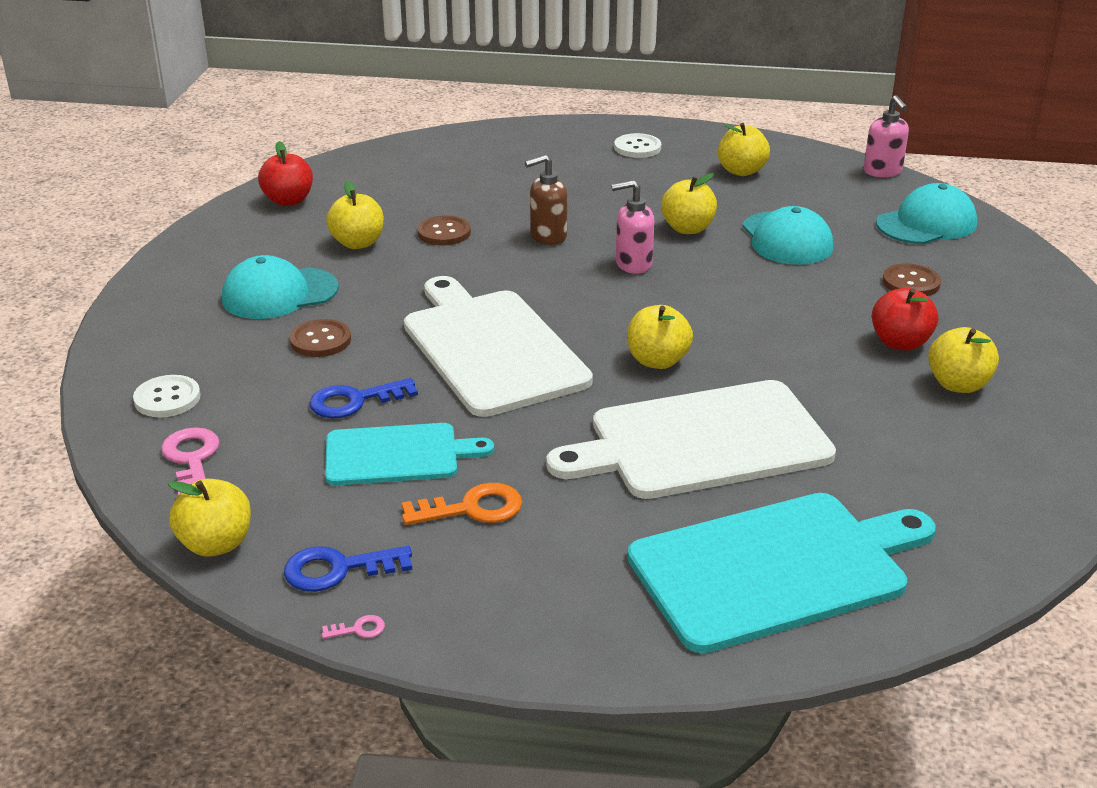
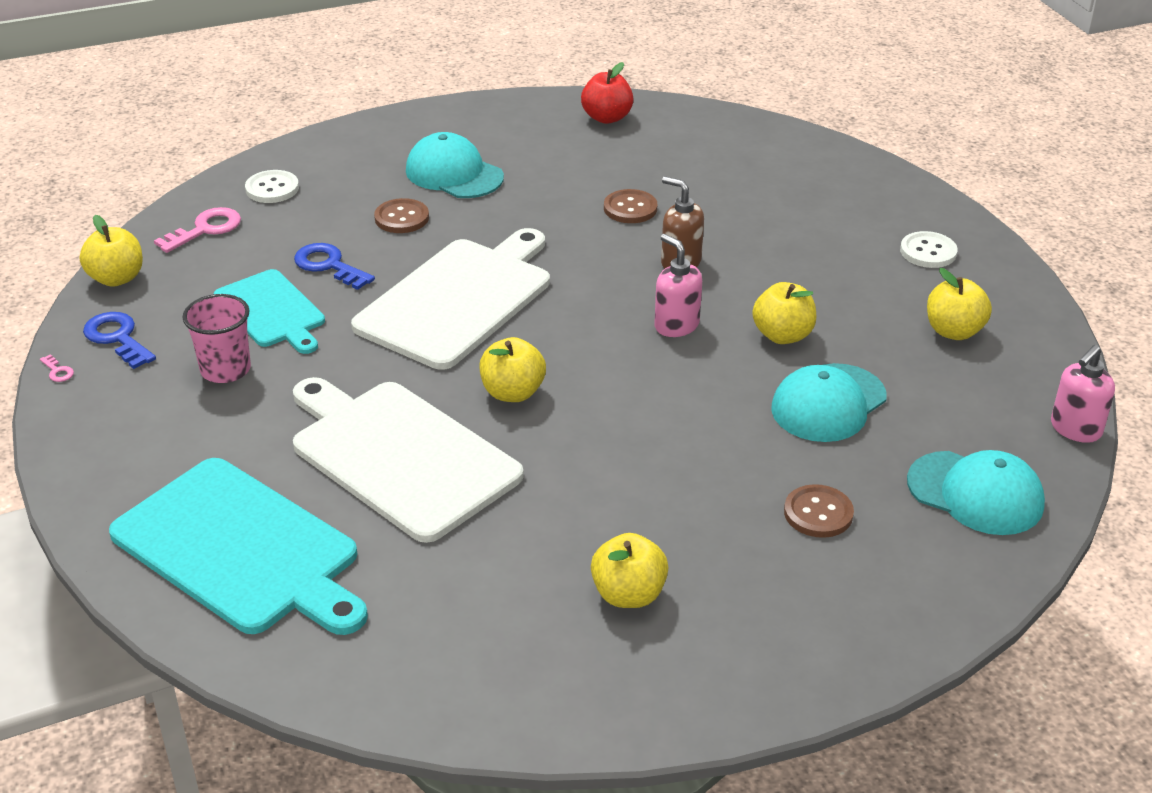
camera: 60 degrees right, 5 degrees up
(358, 243) = (569, 175): yellow apple -> none
(472, 508) = (225, 370): orange key -> pink cup
(900, 343) = (678, 535): red apple -> none

